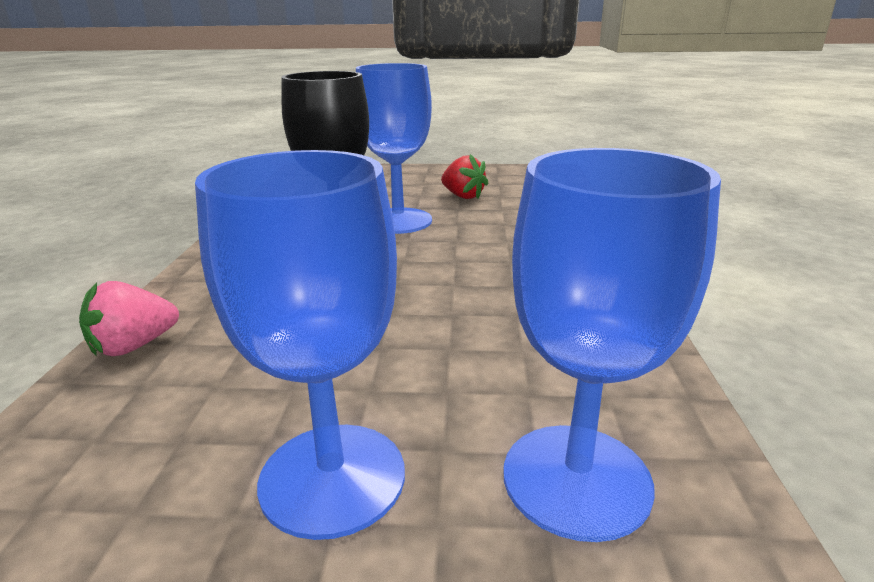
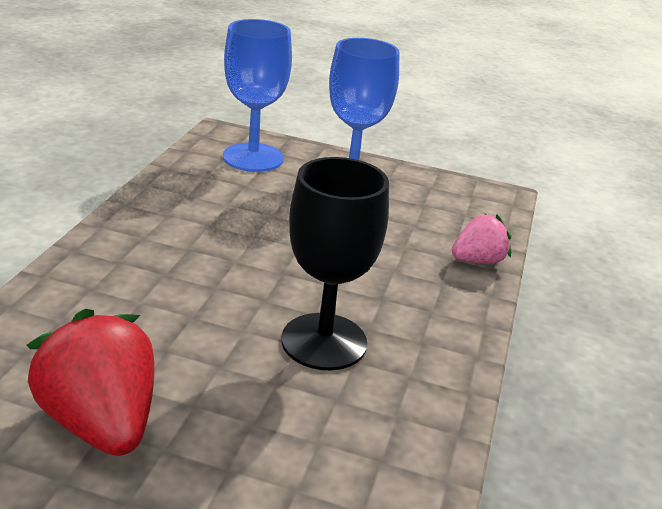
camera: 170 degrees left, 5 degrees up
(398, 221) = (237, 373): blue goblet -> none
(463, 196) = (101, 422): red strawberry -> red strawberry, size x1.70

